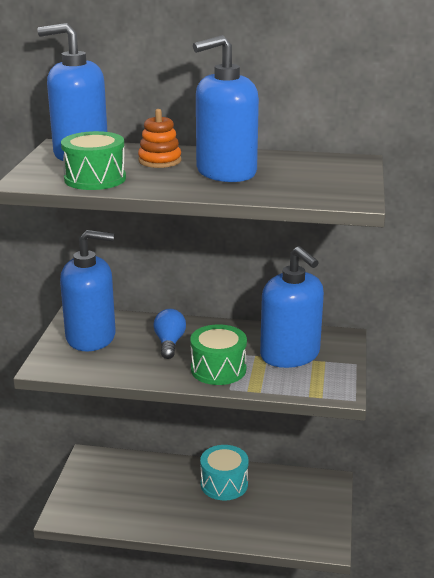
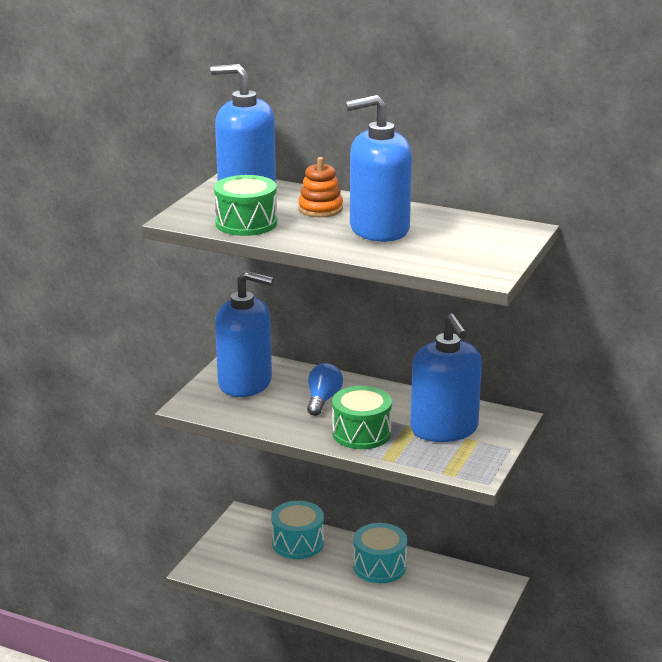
camera: 15 degrees right, 0 degrees up
(145, 474) = (297, 543): none -> turquoise drum

